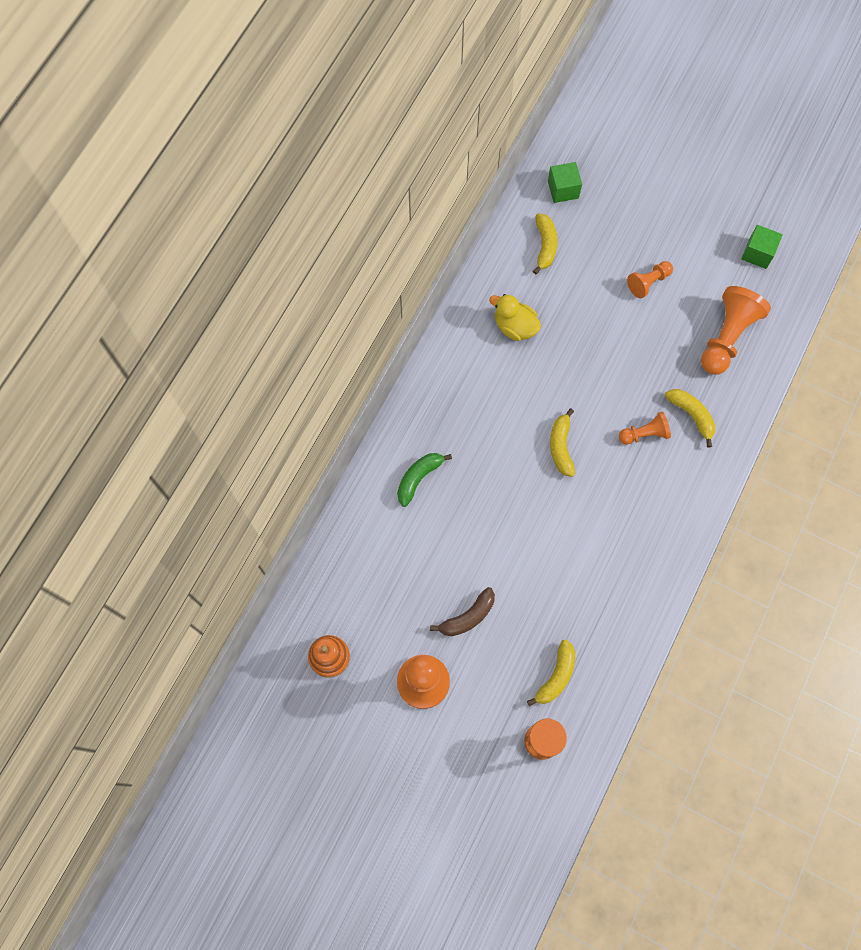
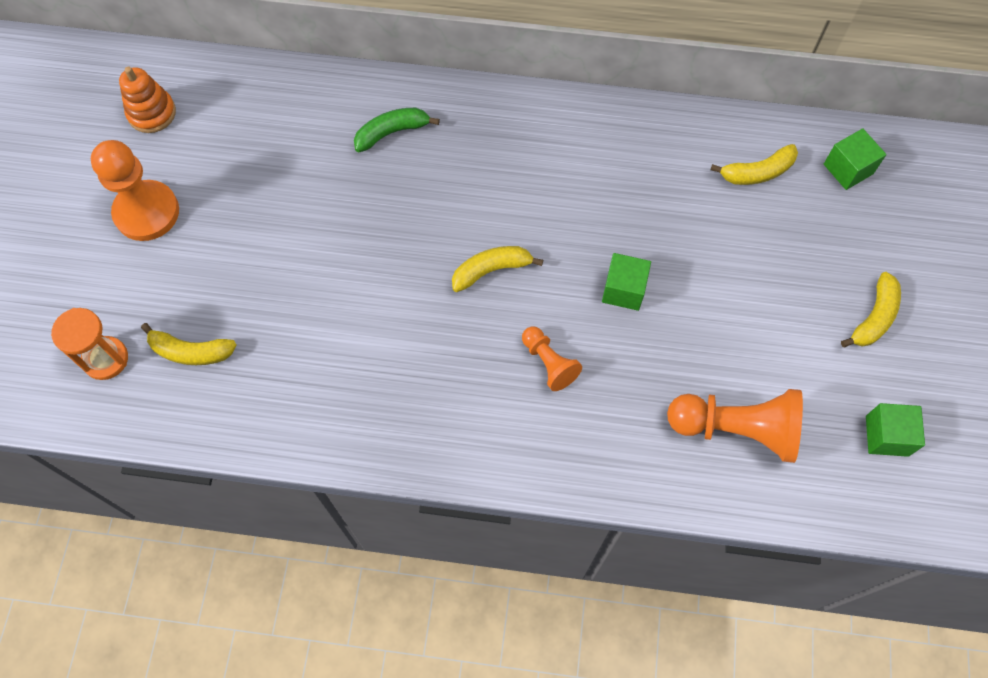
camera: 70 degrees right, 5 degrees down
(418, 478) = (392, 132): green banana -> green banana turned 45 degrees counterclockwise
(467, 617) = (237, 234): brown banana -> none
(514, 327) = (630, 172): yellow duck -> none
(606, 366) = (623, 290): none -> green cube
(648, 282) = (768, 306): orange pawn -> none
(691, 415) = (599, 415): yellow banana -> yellow banana (874, 317)

